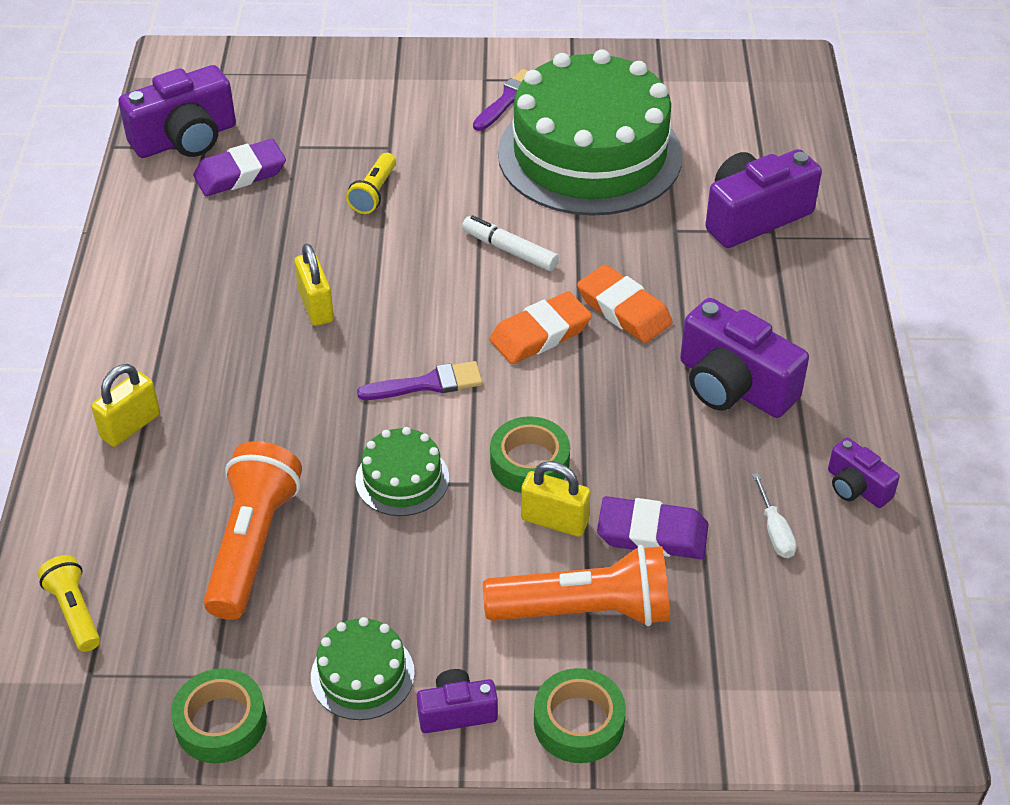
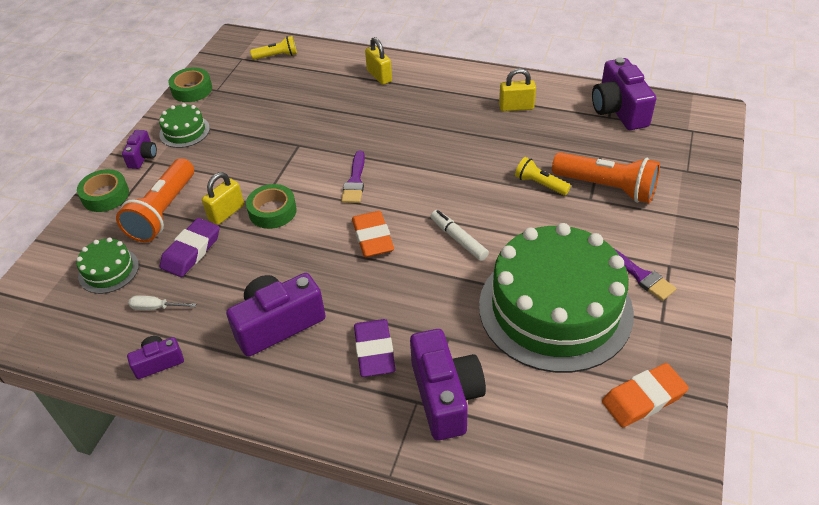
camera: 110 degrees right, 0 degrees up
(240, 174) = (576, 129): purple eraser -> purple eraser (374, 351)
(252, 544) = (281, 107): orange flashlight -> orange flashlight (606, 187)
(316, 306) = (440, 146): yellow padlock -> yellow padlock (516, 107)
(402, 479) = (291, 160): green cake -> green cake (108, 270)
(510, 250) = (458, 239): white marker -> white marker turned 90 degrees counterclockwise
(624, 309) = (376, 285): orange eraser -> orange eraser (643, 398)

